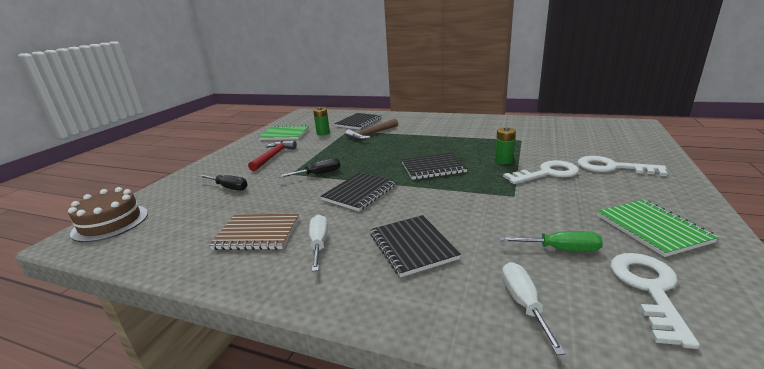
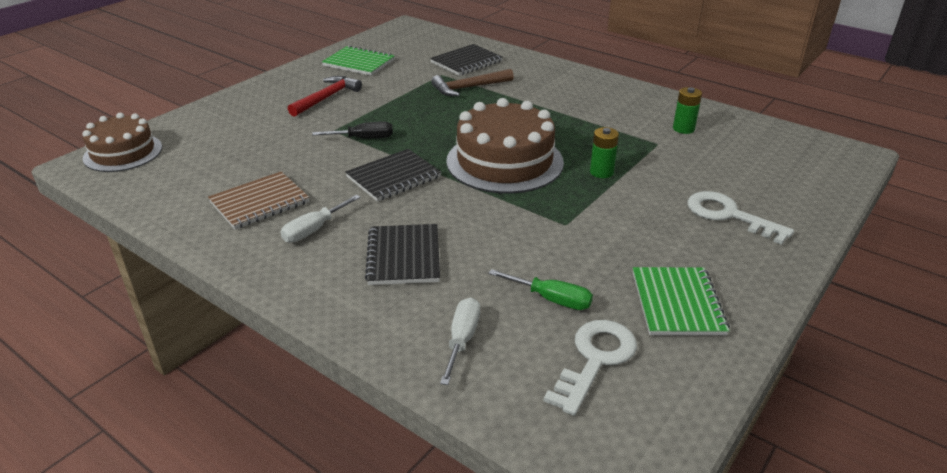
camera: 15 degrees right, 10 degrees up
(229, 187) = (256, 134): black screwdriver -> none
(257, 234) = (259, 202): brown notebook -> brown notebook turned 60 degrees counterclockwise
(319, 244) = (314, 230): white screwdriver -> white screwdriver turned 150 degrees counterclockwise
(323, 133) = (408, 72): green battery -> green battery (683, 129)
(433, 168) = (504, 162): black notebook -> brown cake
(546, 173) = (636, 204): white key -> none

